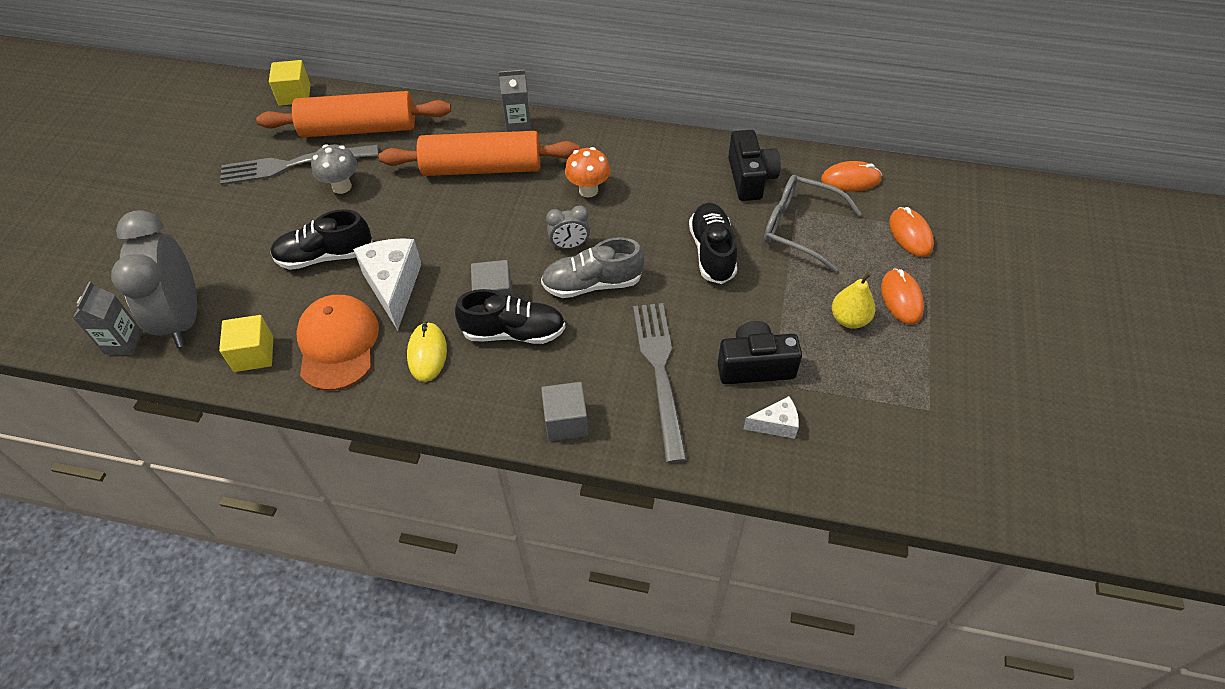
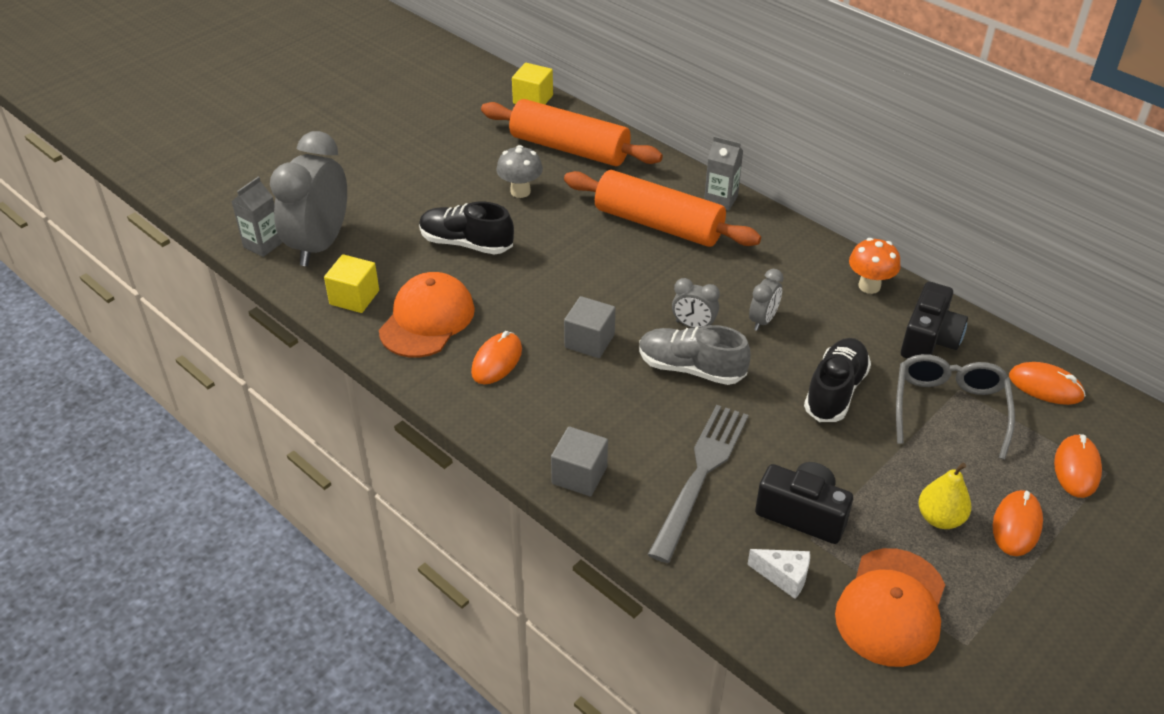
camera: 30 degrees right, 10 degrees down
(293, 165) = (491, 157): grey fork -> none
(393, 287) = (506, 293): white cheese -> none
(427, 353) = (497, 361): yellow mouse -> orange mouse
(513, 332) = (586, 378): black shoe -> none
(588, 190) = (748, 284): orange mushroom -> orange mushroom (869, 286)
(620, 217) = (763, 320): none -> grey clock
(799, 228) = (949, 408): grey glasses -> grey glasses turned 45 degrees clockwise
(863, 408) = (891, 607): none -> orange cap

